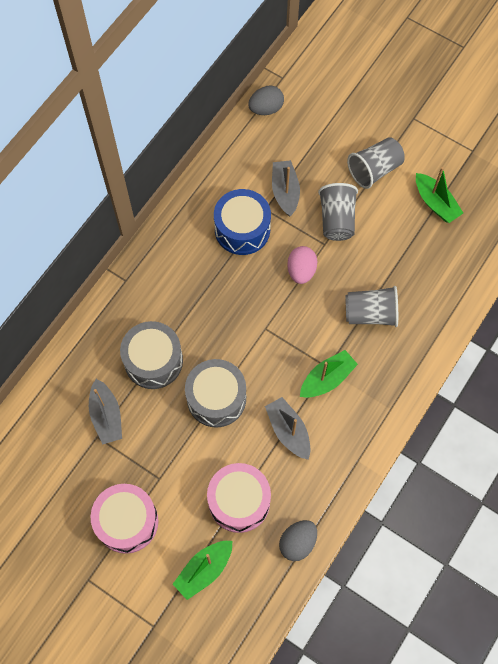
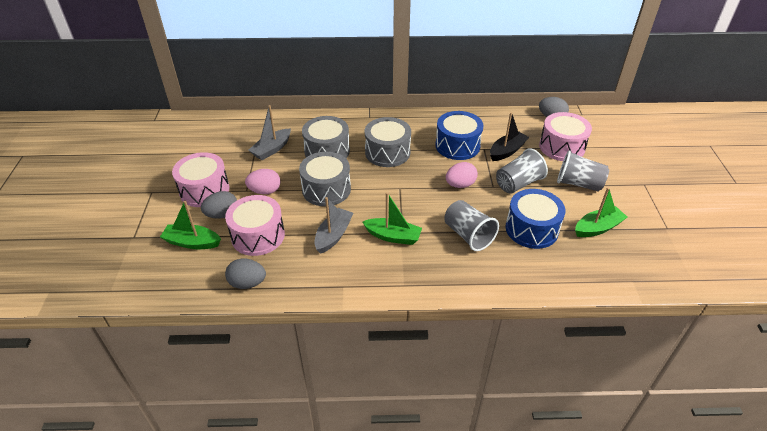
camera: 55 degrees right, 25 degrees down
(174, 460) = (265, 191): none -> pink egg
(182, 521) = (222, 215): none -> grey egg
(202, 303) = (387, 152): none -> grey drum
(285, 192) = (507, 151): grey boat -> black boat
(316, 139) = (561, 147): none -> pink drum
(400, 256) = (531, 229): none -> blue drum
(435, 203) = (597, 228): green boat -> green boat turned 135 degrees counterclockwise

